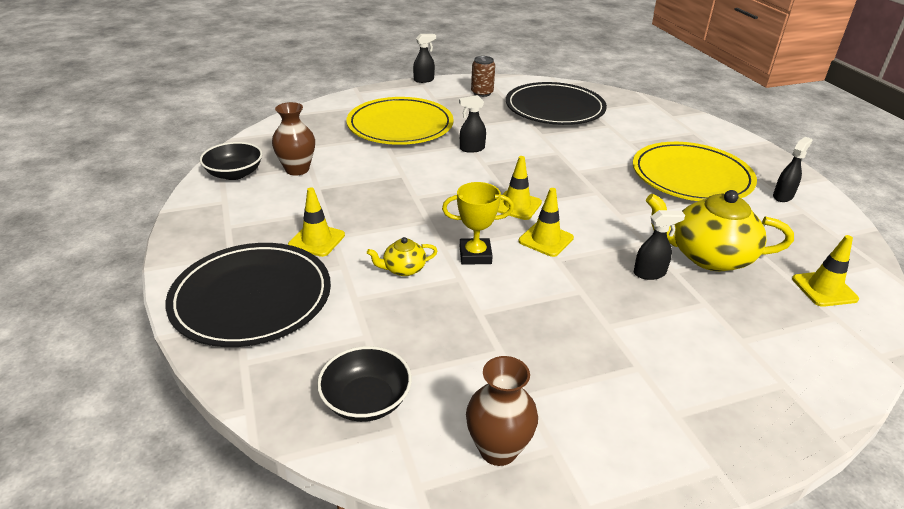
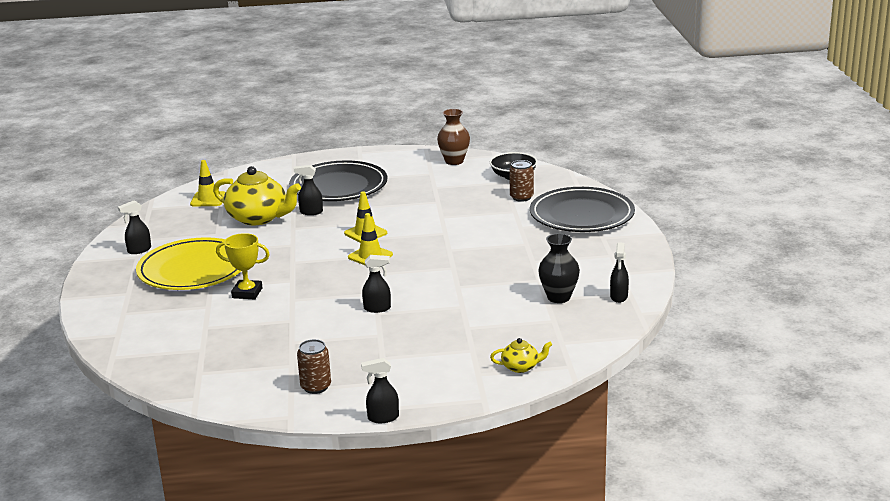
camera: 165 degrees left, 10 degrees down
(234, 174) = (619, 297): black bowl -> black spray bottle
(297, 169) = (558, 297): brown vase -> black vase
(316, 240) = (539, 242): yellow traffic cone -> none
(346, 334) = (521, 197): none -> brown can
(400, 126) = (443, 341): yellow plate -> none
(403, 269) = (478, 223): yellow teapot -> yellow teapot (521, 367)
(475, 255) = (424, 227): yellow trophy -> yellow trophy (247, 293)
(554, 108) = (243, 355): black plate -> black plate (339, 186)

